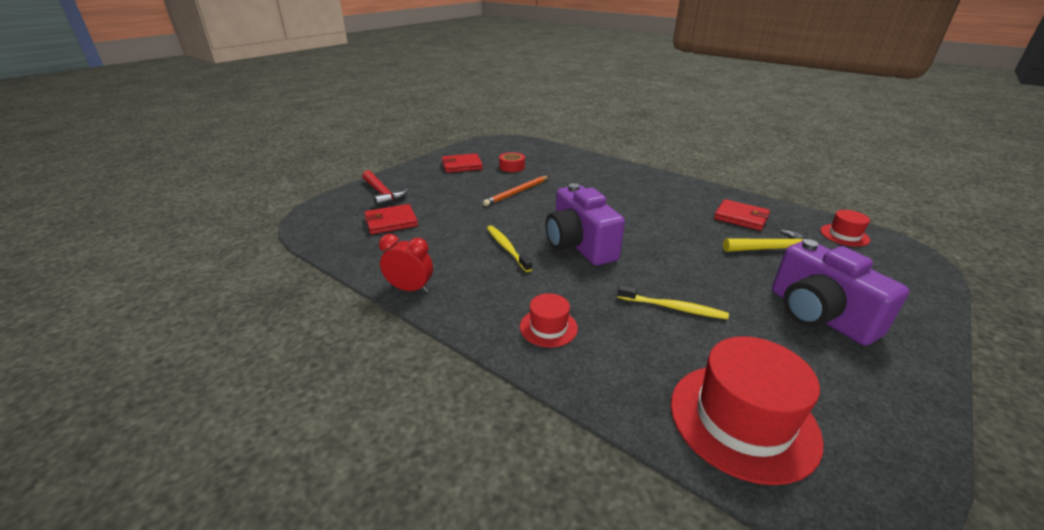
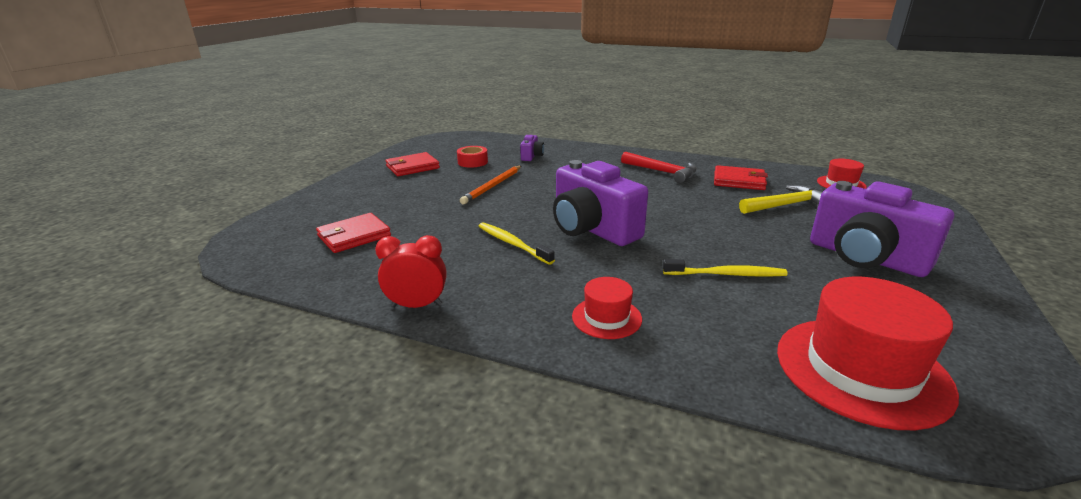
camera: 15 degrees left, 5 degrees down
(382, 194) = (327, 207): red hammer -> red hammer (662, 172)
(564, 167) = (531, 156): none -> purple camera

